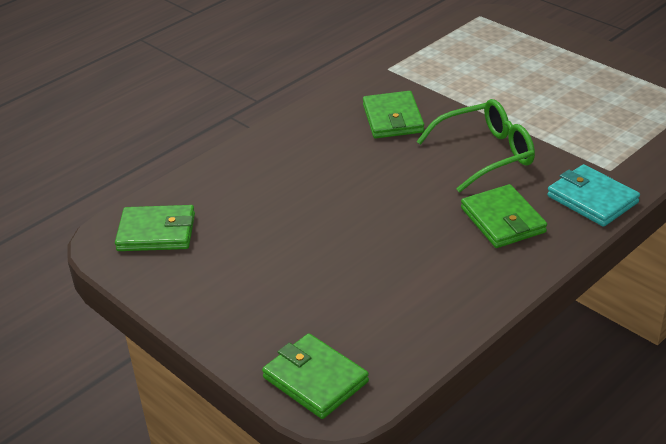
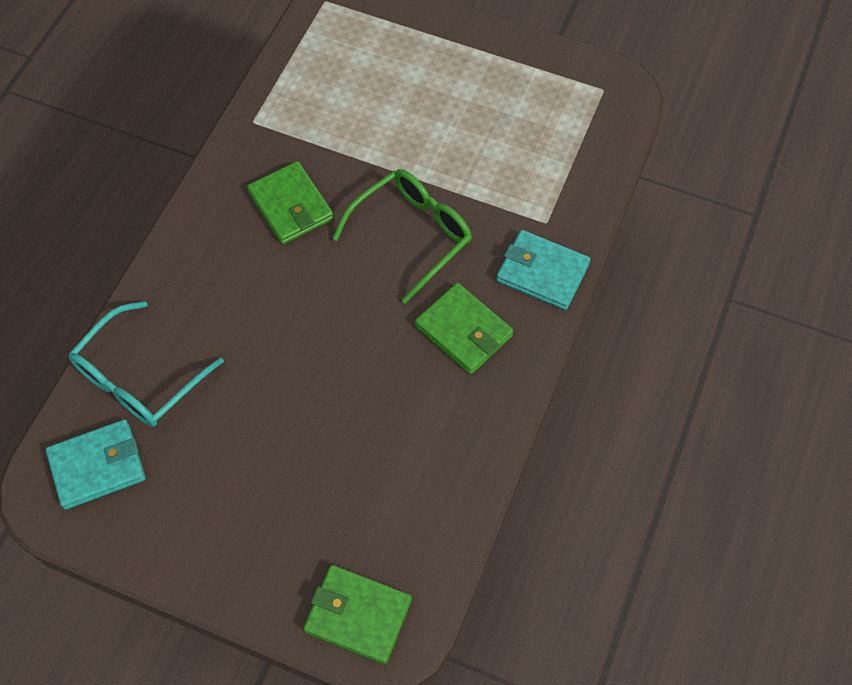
camera: 25 degrees left, 25 degrees up
(156, 232) = (97, 466): green wallet -> turquoise wallet
(218, 190) = (139, 378): none -> turquoise glasses

